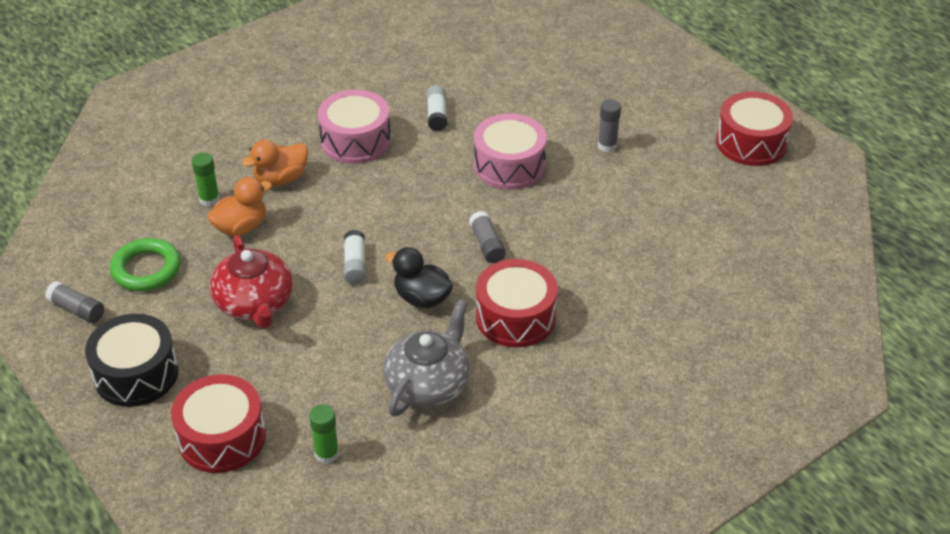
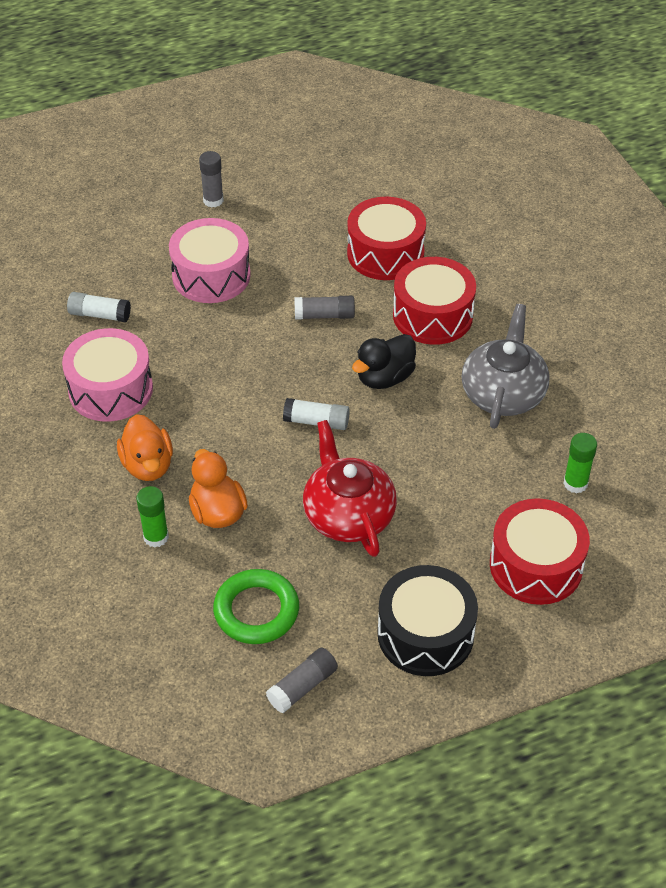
camera: 75 degrees left, 5 degrees up
(255, 303) = (348, 515): red teapot -> red teapot turned 105 degrees counterclockwise
(428, 384) = (503, 393): grey teapot -> grey teapot turned 60 degrees clockwise
(751, 143) = (253, 109): red drum -> red drum (385, 253)

